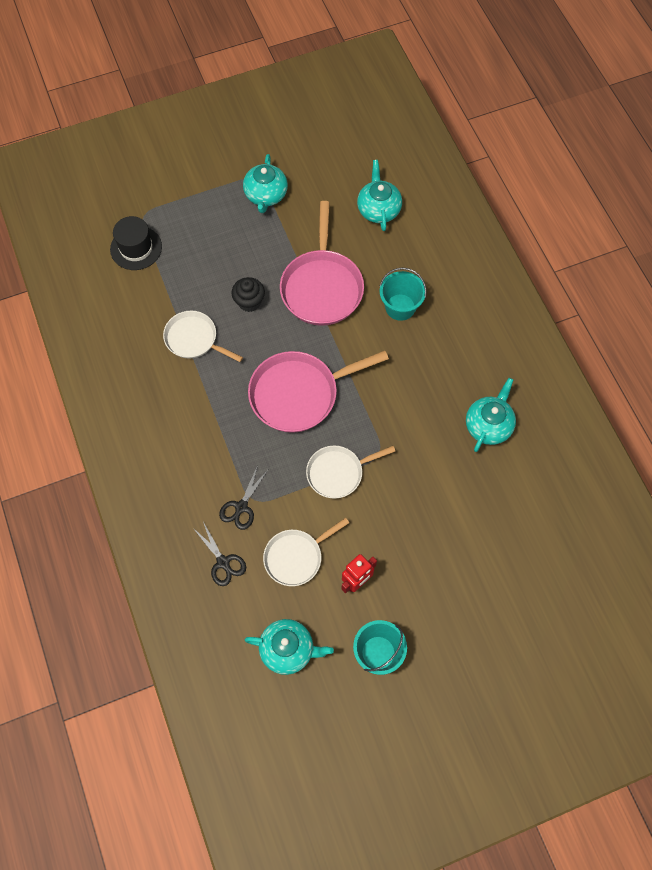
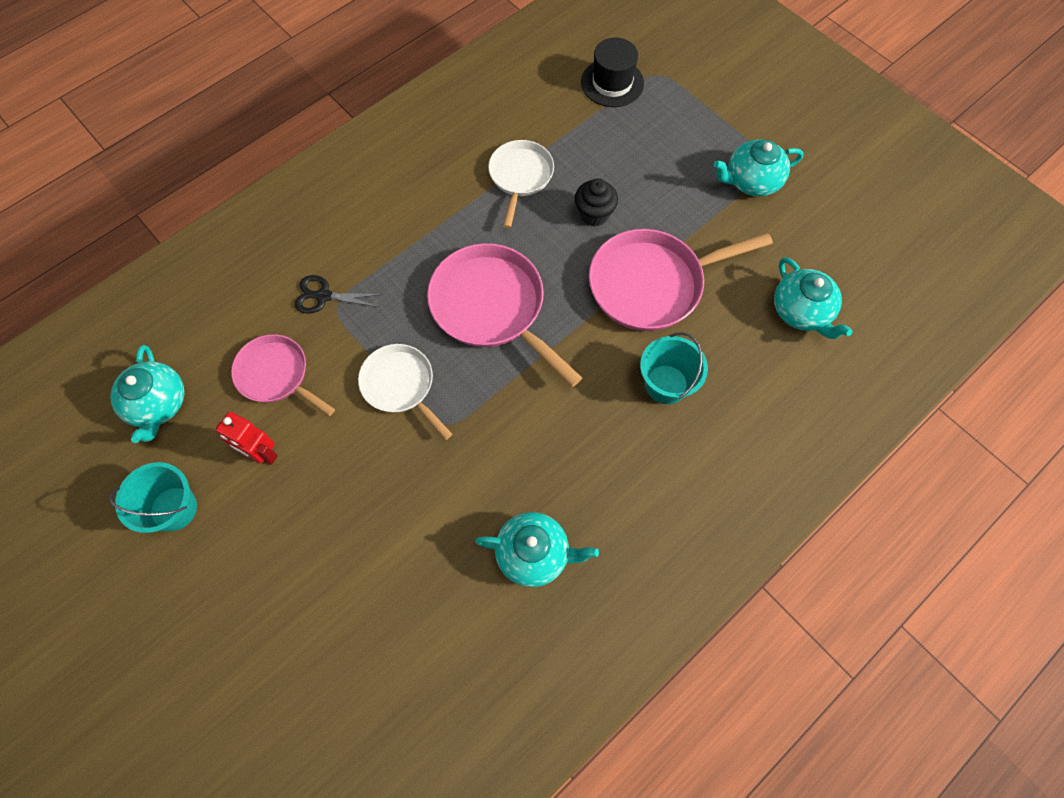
camera: 70 degrees right, 0 degrees up
(223, 562) = (250, 301): black scissors -> none
(296, 557) = (276, 375): white pan -> pink pan
(378, 209) = (801, 312): turquoise teapot -> turquoise teapot turned 90 degrees clockwise

